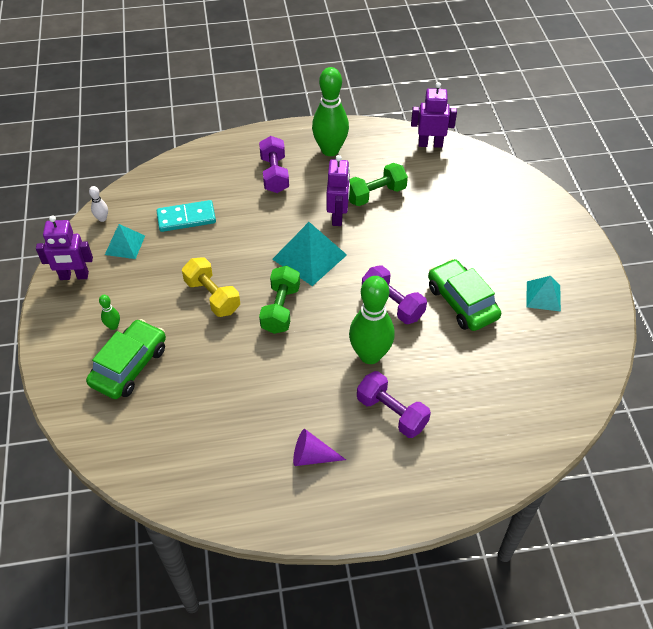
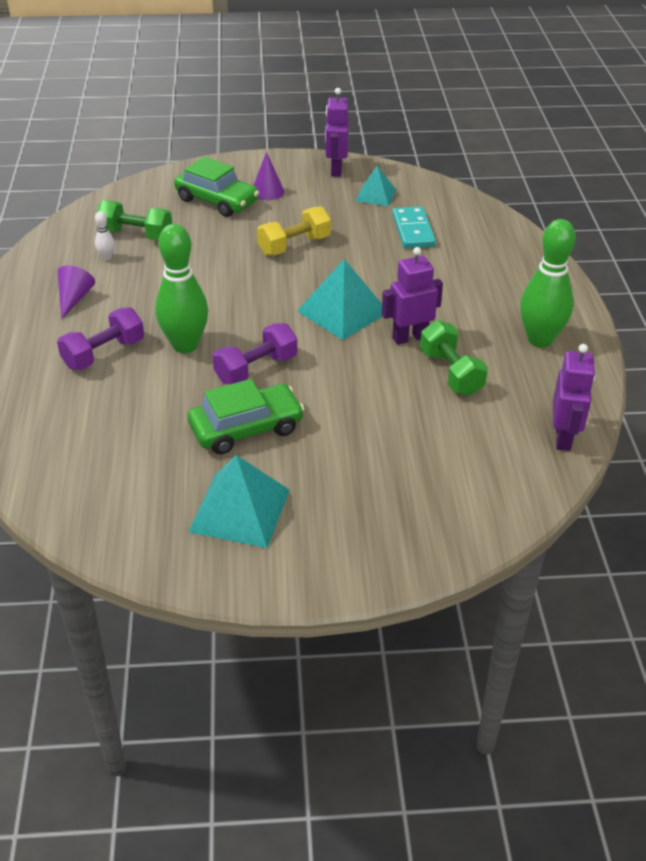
camera: 95 degrees right, 10 degrees down
(102, 219) = (415, 182): white bowling pin -> white bowling pin (107, 257)
(113, 326) = (267, 191): green bowling pin -> purple cone
(274, 174) = (488, 292): purple dumbbell -> none
(281, 309) = (267, 288): green dumbbell -> green dumbbell (136, 235)
(338, 216) = (409, 337): purple robot -> purple robot turned 150 degrees clockwise
(543, 296) = (240, 510): turquoise pyramid -> turquoise pyramid, size x1.65

